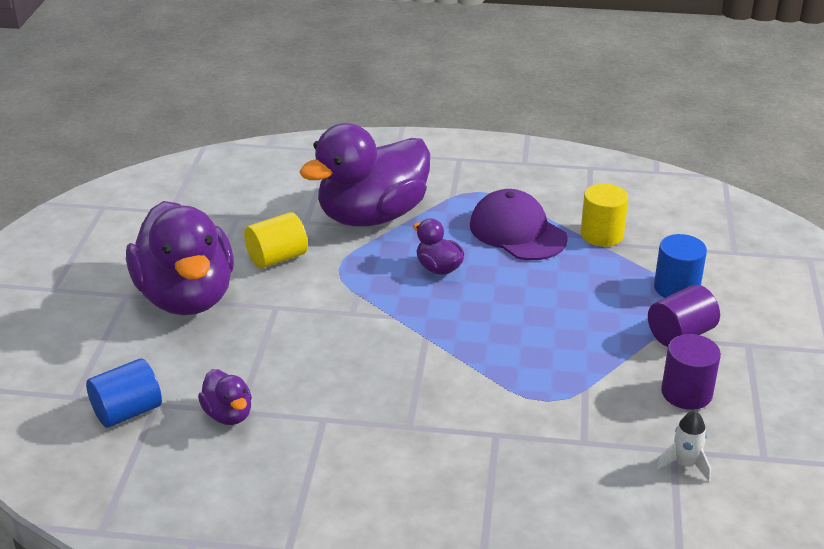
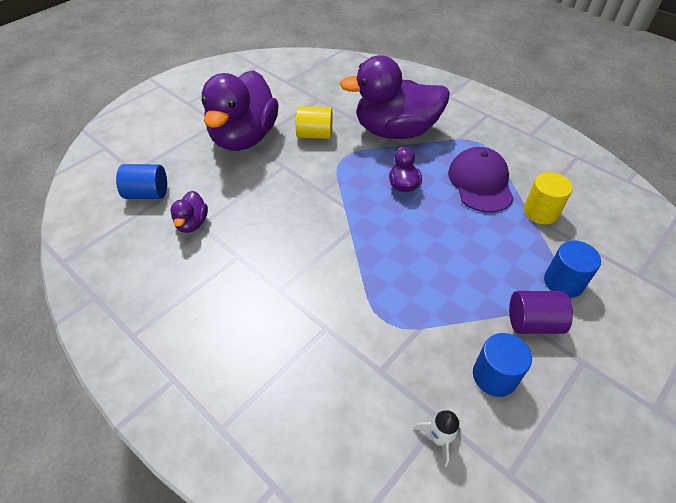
camera: 35 degrees right, 15 degrees up
(686, 393) = (494, 376): purple cylinder -> blue cylinder

